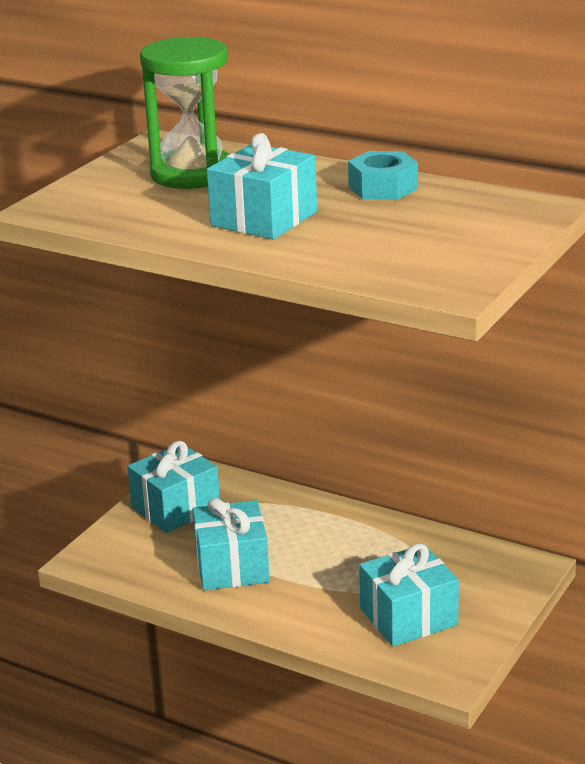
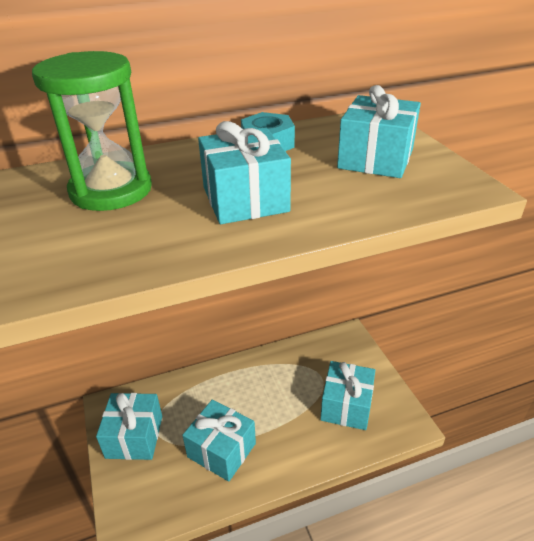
camera: 50 degrees left, 10 degrees up
(439, 236) = (375, 159): none -> turquoise gift

